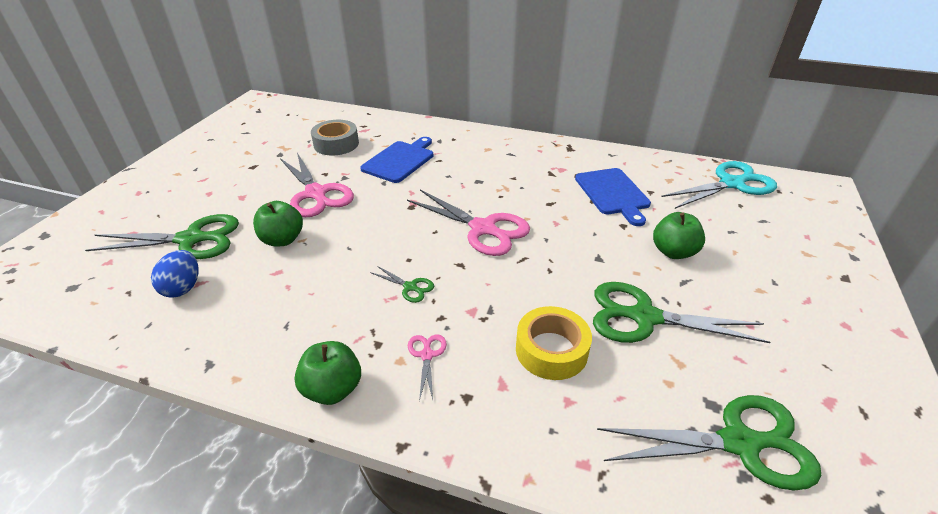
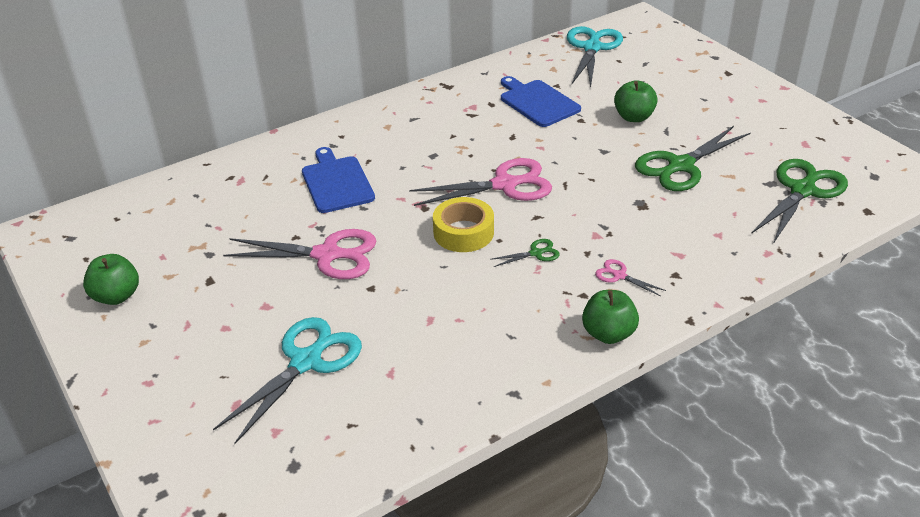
camera: 50 degrees left, 0 degrees up
(183, 287) = (386, 385): blue egg -> none
(191, 239) = (306, 362): green scissors -> turquoise scissors
(282, 240) = (382, 301): green apple -> green apple (116, 296)
(336, 144) = (244, 209): grey tape -> none
(551, 350) = (670, 219): yellow tape -> yellow tape (463, 232)
(613, 193) = (537, 102): blue cutting board -> blue cutting board turned 150 degrees counterclockwise

